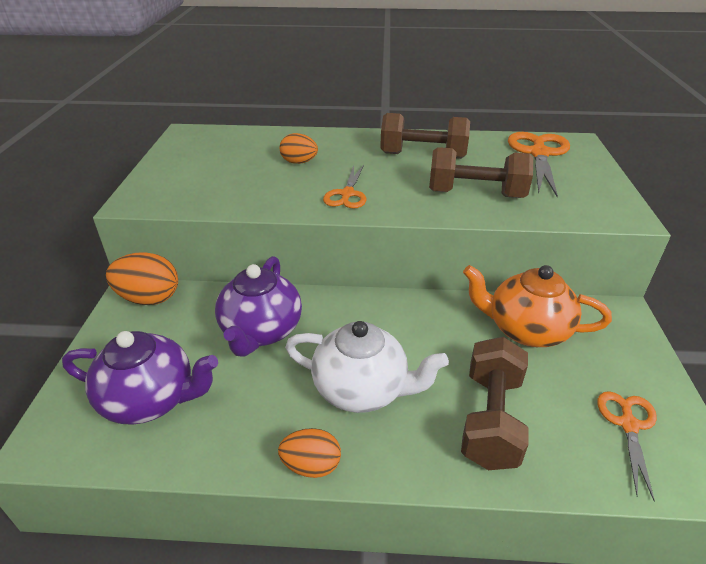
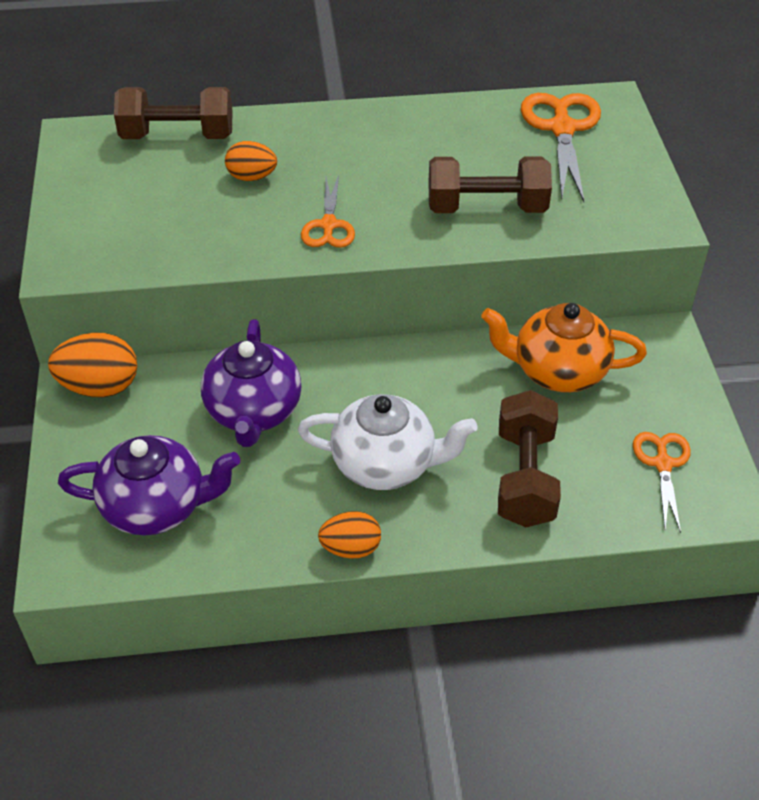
camera: 10 degrees left, 10 degrees up
(422, 155) = (412, 148): brown dumbbell -> brown dumbbell (177, 136)

